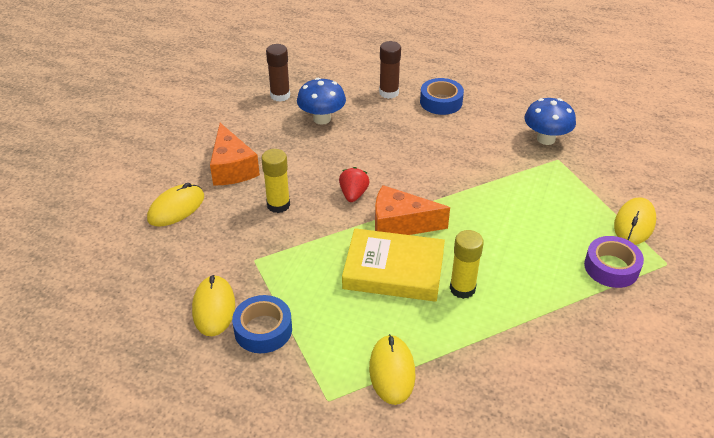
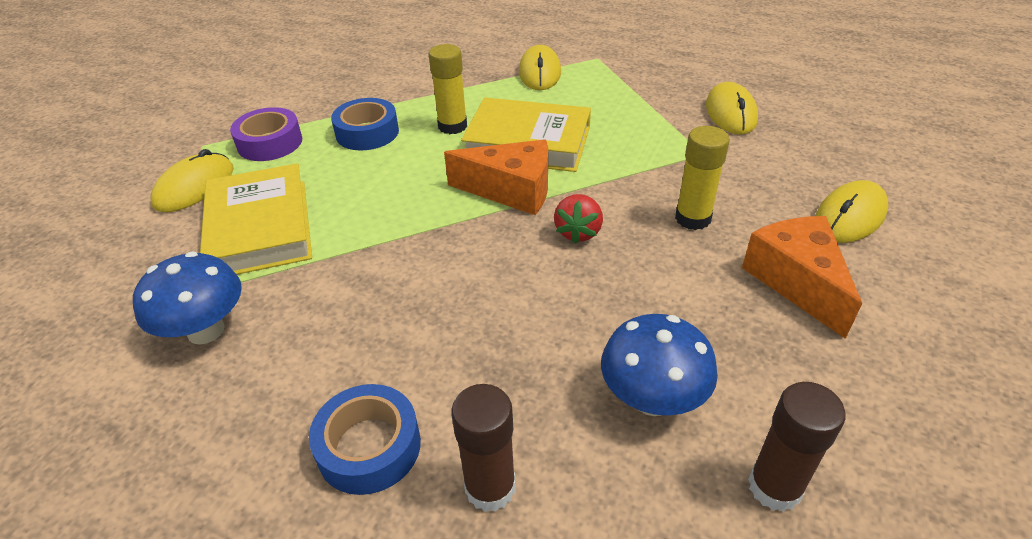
camera: 175 degrees left, 0 degrees up
(263, 330) = (669, 97): blue tape -> blue tape (367, 132)
(561, 194) = (260, 228): none -> yellow book

